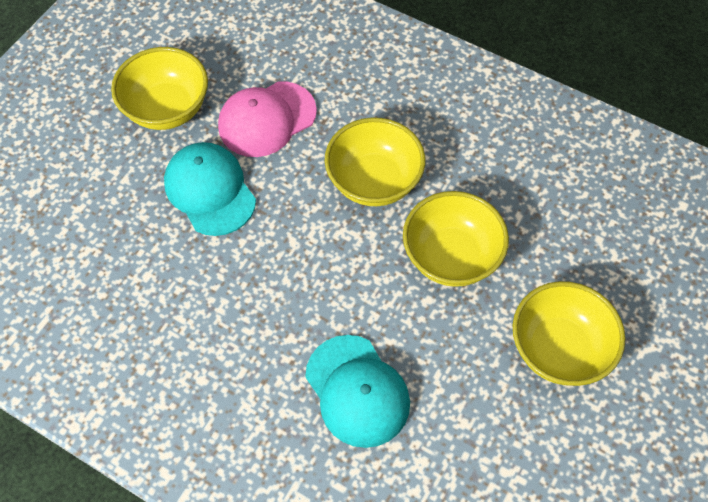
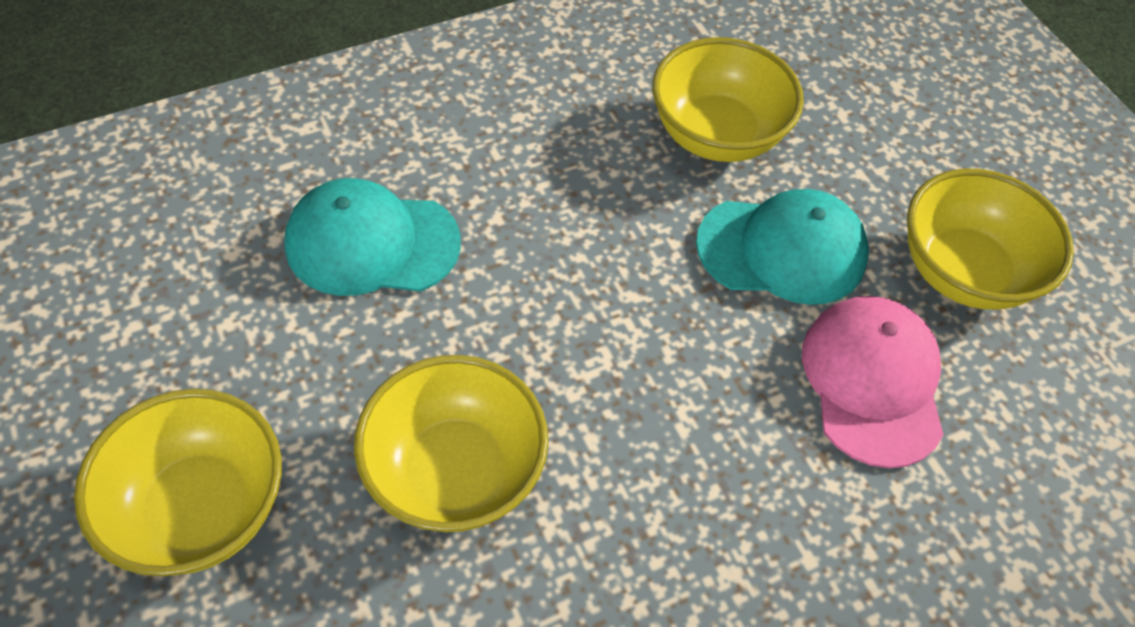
camera: 120 degrees right, 5 degrees down
(374, 181) = (660, 454): yellow bowl -> yellow bowl (716, 135)

